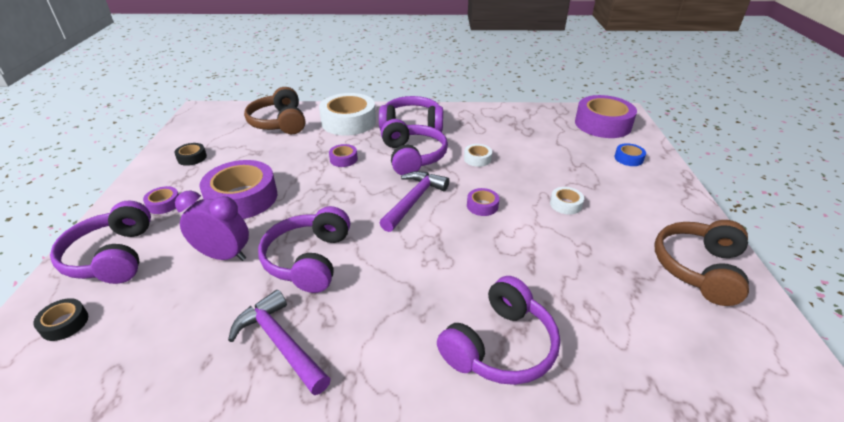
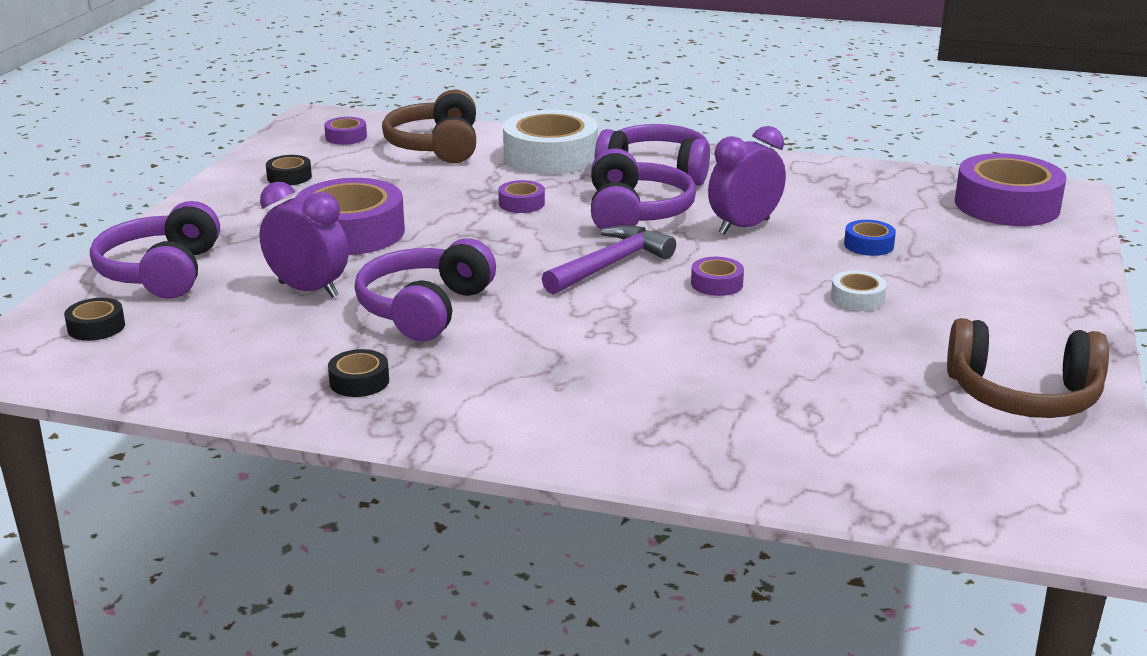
camera: 15 degrees right, 10 degrees down
(164, 204) = (238, 226): purple tape -> purple tape (346, 137)
(281, 343) = (359, 381): purple hammer -> black tape
(477, 159) = (744, 227): white tape -> purple clock
(500, 346) = (654, 426): purple headphones -> none
(628, 158) = (1017, 255): blue tape -> blue tape (868, 245)
(698, 269) = (1022, 396): brown headphones -> brown headphones turned 120 degrees counterclockwise

